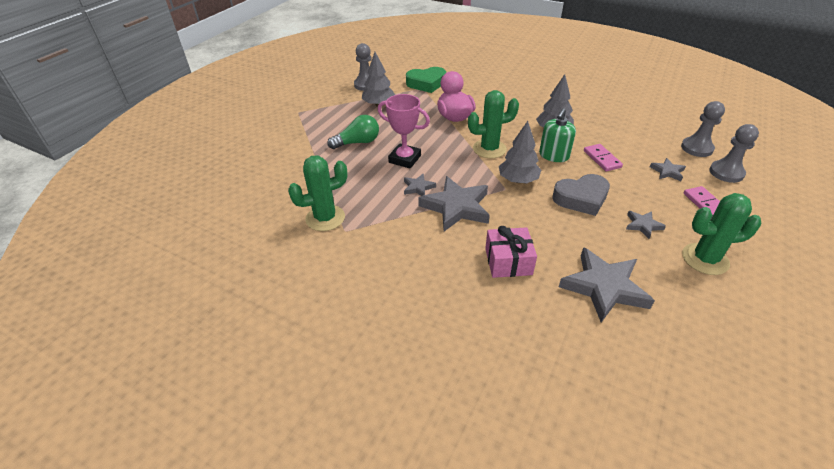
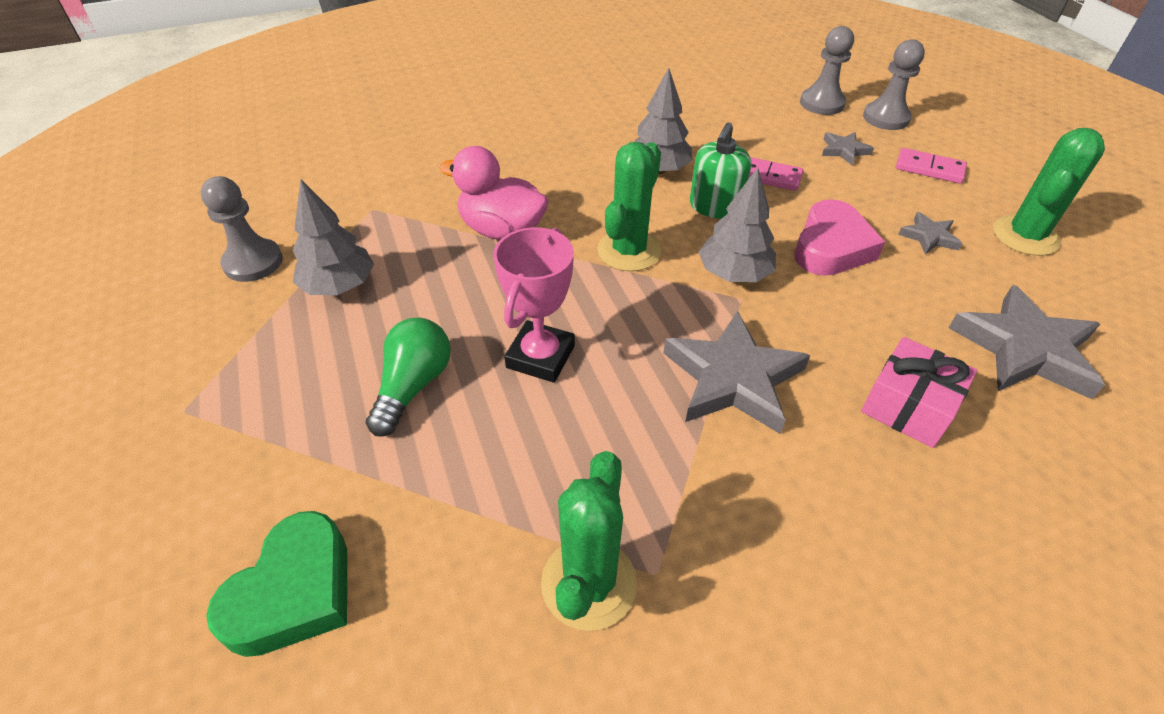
camera: 50 degrees left, 5 degrees up
(405, 159) = (540, 357): pink trophy -> pink trophy turned 45 degrees counterclockwise
(418, 187) = (636, 390): grey star -> none
(426, 83) = (367, 197): green heart -> green heart (294, 592)
(554, 155) = (715, 206): green soap dispenser -> green soap dispenser turned 45 degrees clockwise
(581, 198) = (831, 247): grey heart -> pink heart

